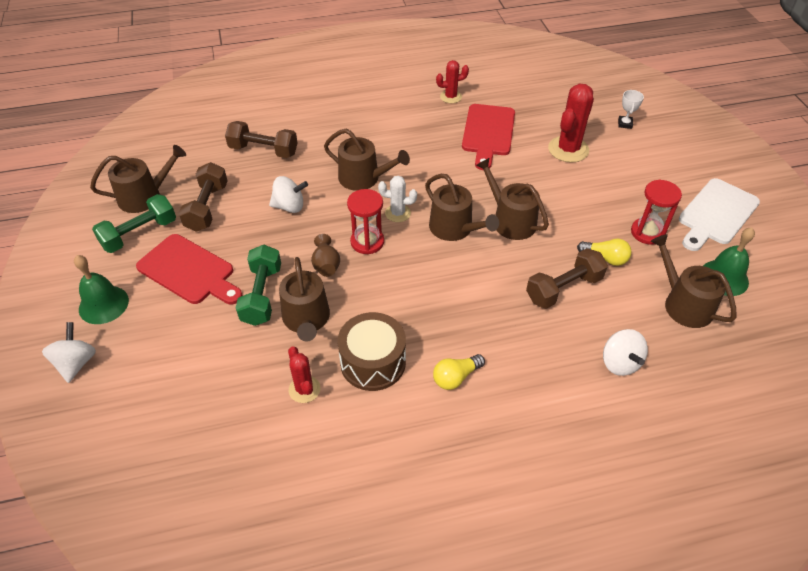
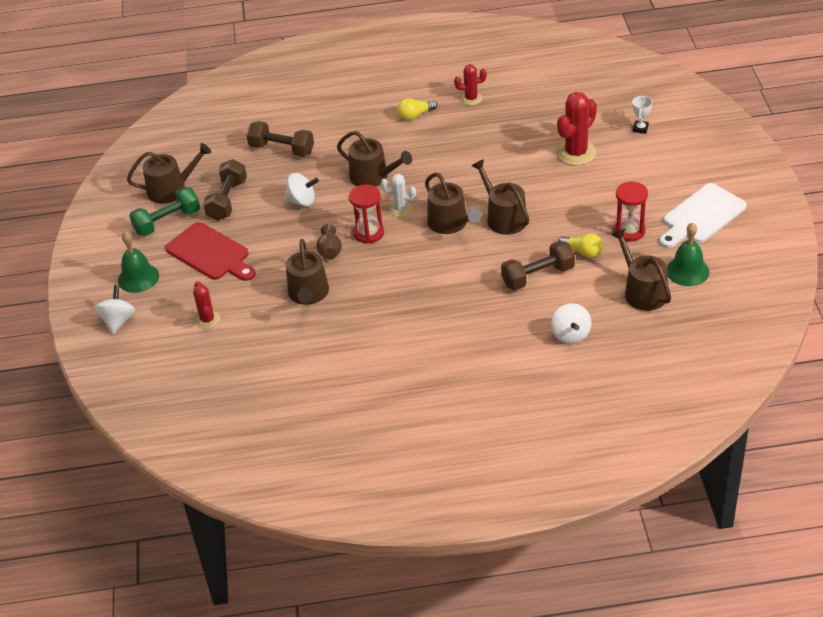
camera: 10 degrees right, 5 degrees down
(262, 295) = (272, 274): green dumbbell -> none
(304, 389) = (302, 345): red cactus -> red cactus (207, 320)
(373, 362) = (360, 328): brown drum -> none
(456, 377) = (428, 341): yellow light bulb -> yellow light bulb (415, 115)
(488, 133) = (500, 136): red cutting board -> none

